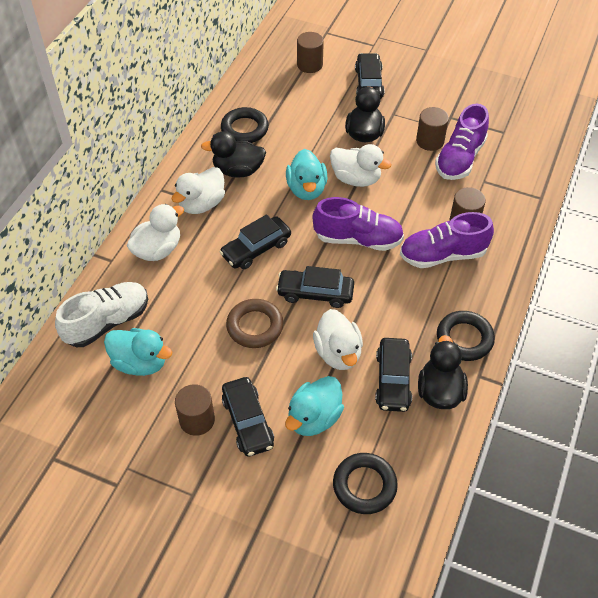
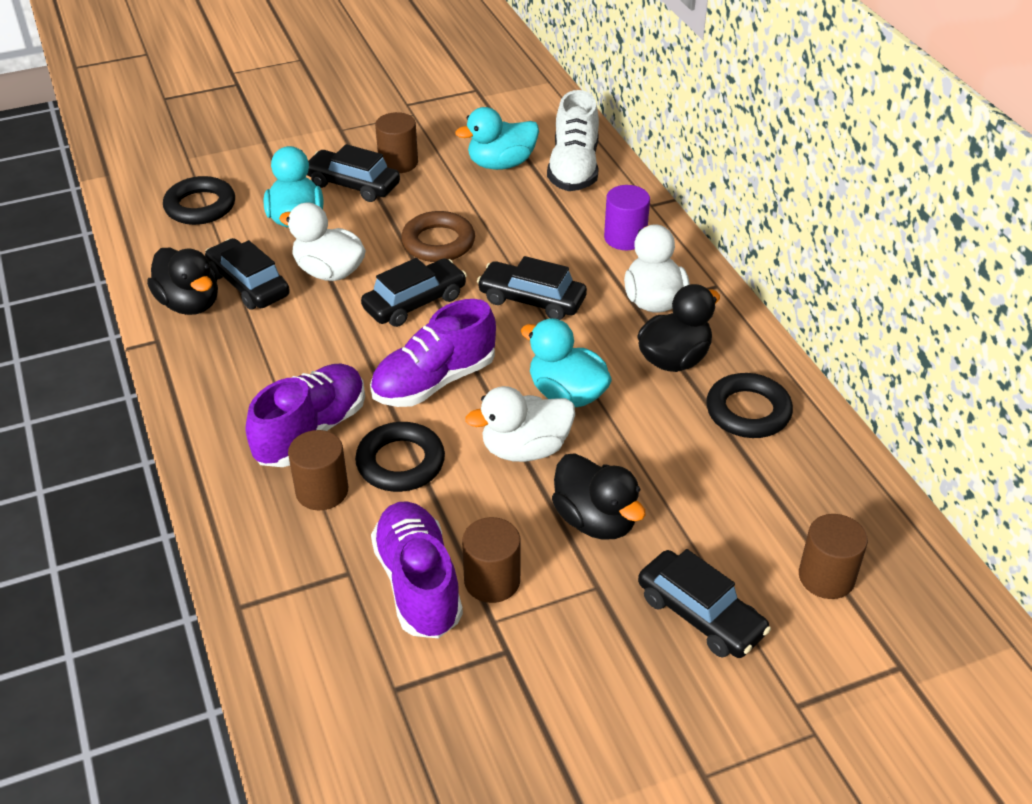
camera: 135 degrees right, 10 degrees down
(158, 250) = (625, 238): white duck -> purple cylinder
(256, 249) = (532, 300): black car -> black car turned 75 degrees counterclockwise
(464, 339) = (203, 362): black ring -> black ring (400, 462)

